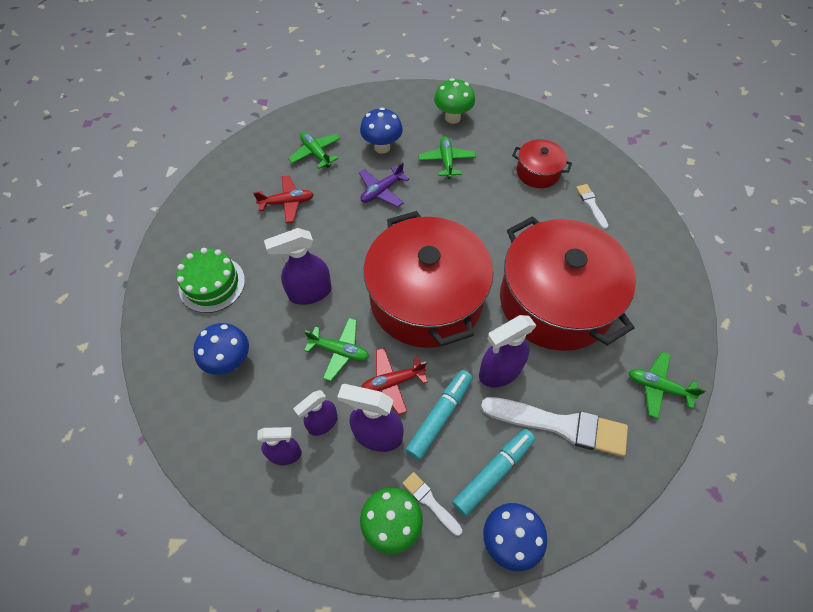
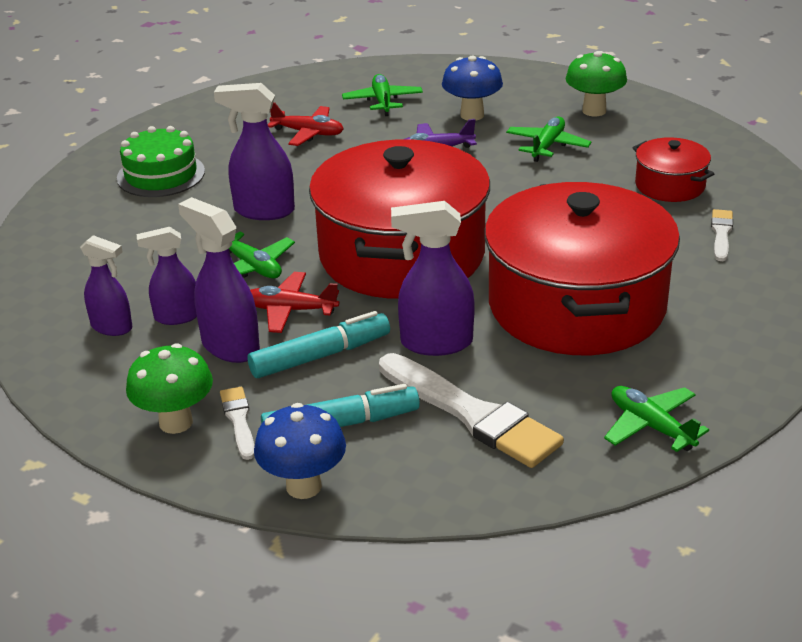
camera: 30 degrees right, 25 degrees down
(230, 362) = (122, 239): blue mushroom -> none

